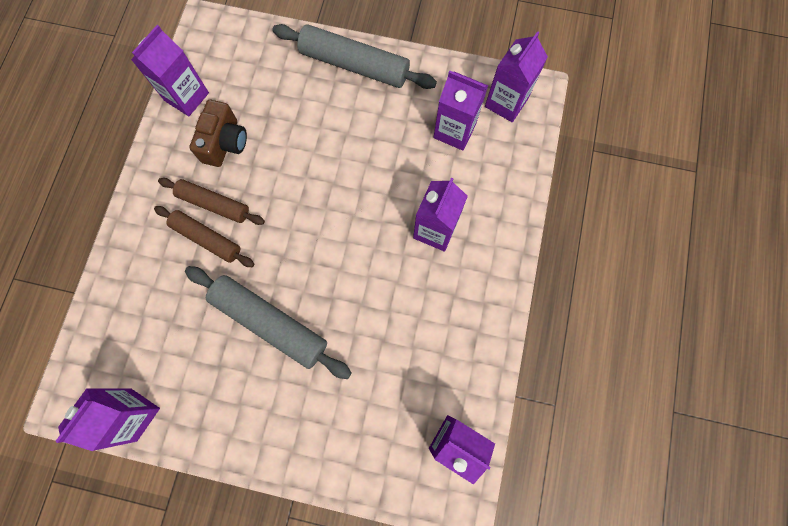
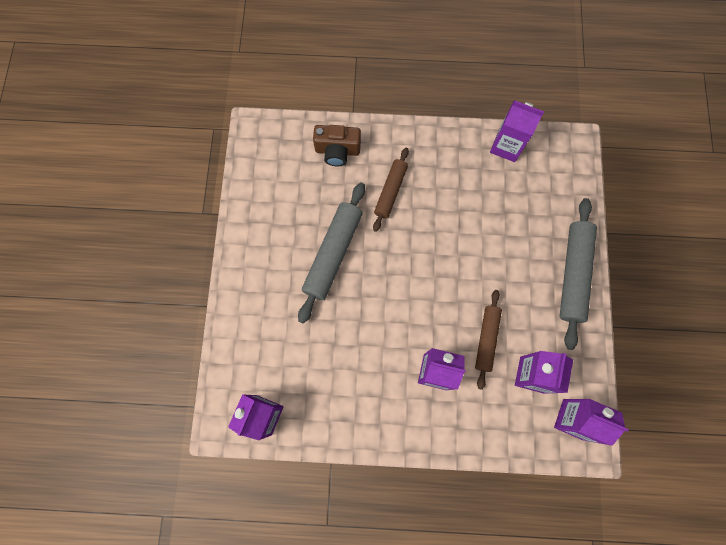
camera: 80 degrees right, 0 degrees up
(134, 414) = (252, 175): purple carton -> none
(214, 204) = (419, 190): brown rolling pin -> brown rolling pin (486, 339)
(225, 143) = (473, 185): brown camera -> brown camera (337, 151)

